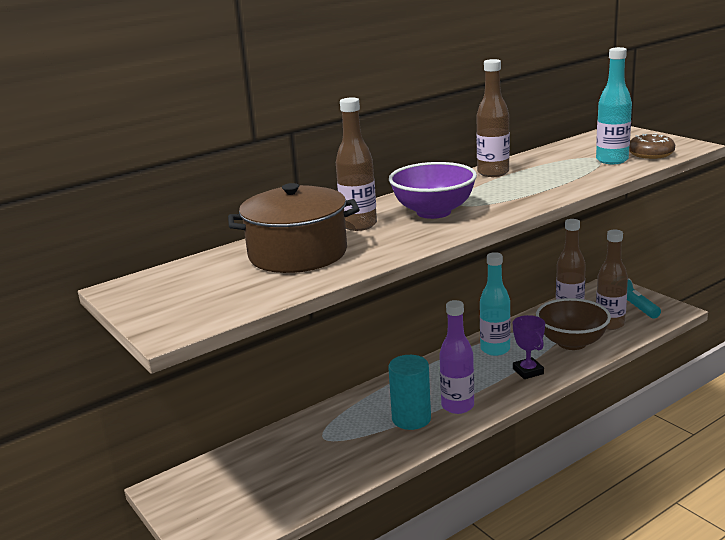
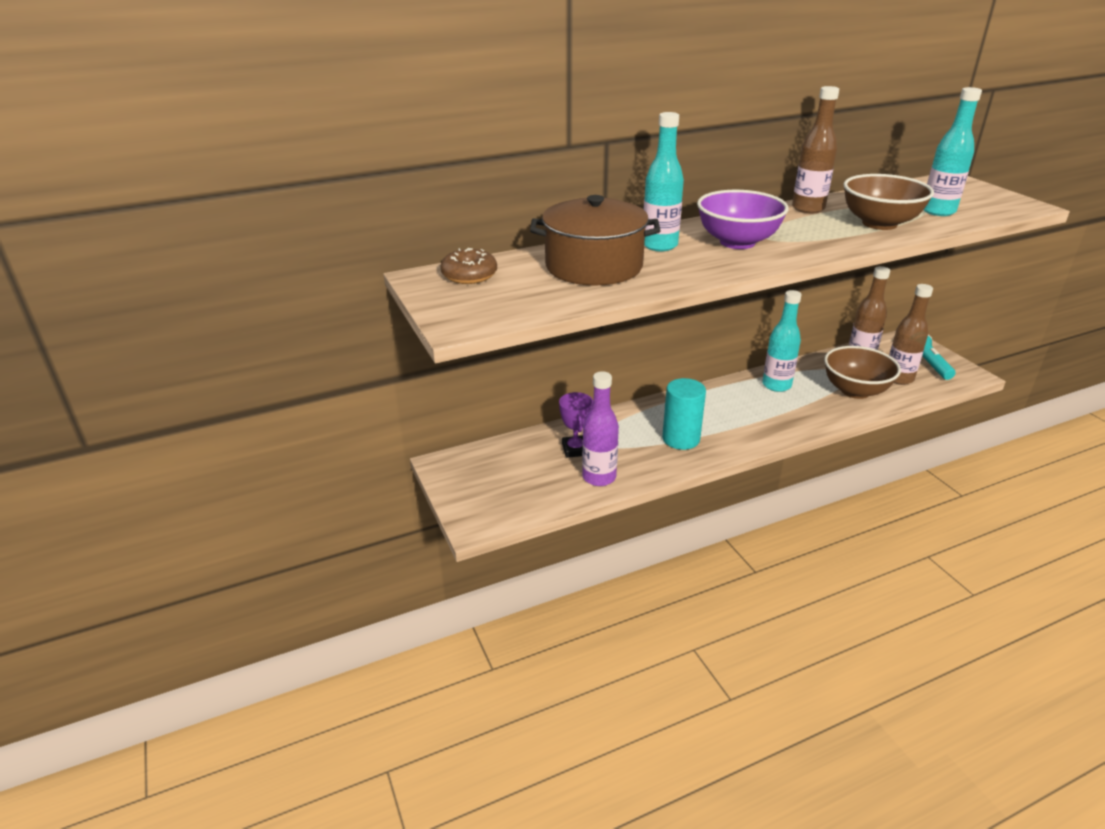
camera: 10 degrees right, 10 degrees up
(359, 225) = (659, 245): brown bottle -> turquoise bottle
(457, 406) = (728, 434): purple bottle -> purple bottle (599, 477)
(528, 371) = (804, 412): purple trophy -> purple trophy (575, 449)
(562, 178) = (879, 223): none -> brown bowl
(650, 154) = (982, 210): brown donut -> brown donut (469, 275)

